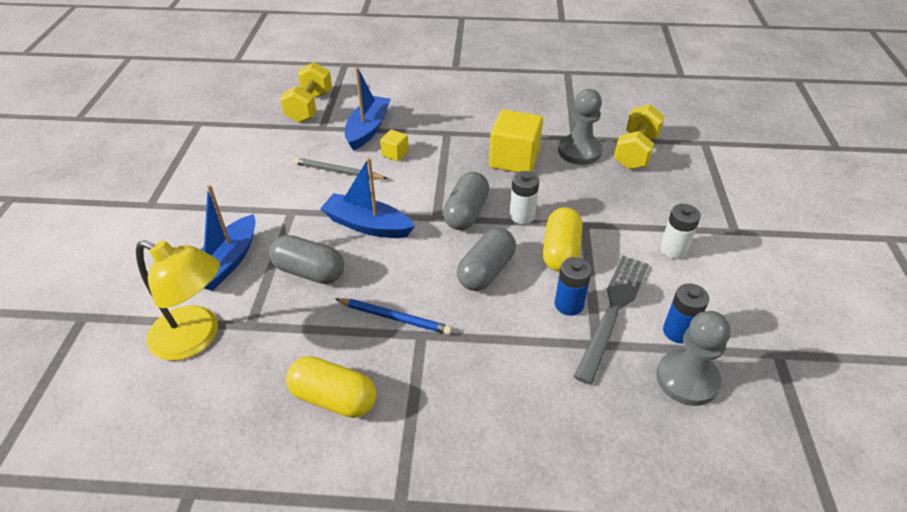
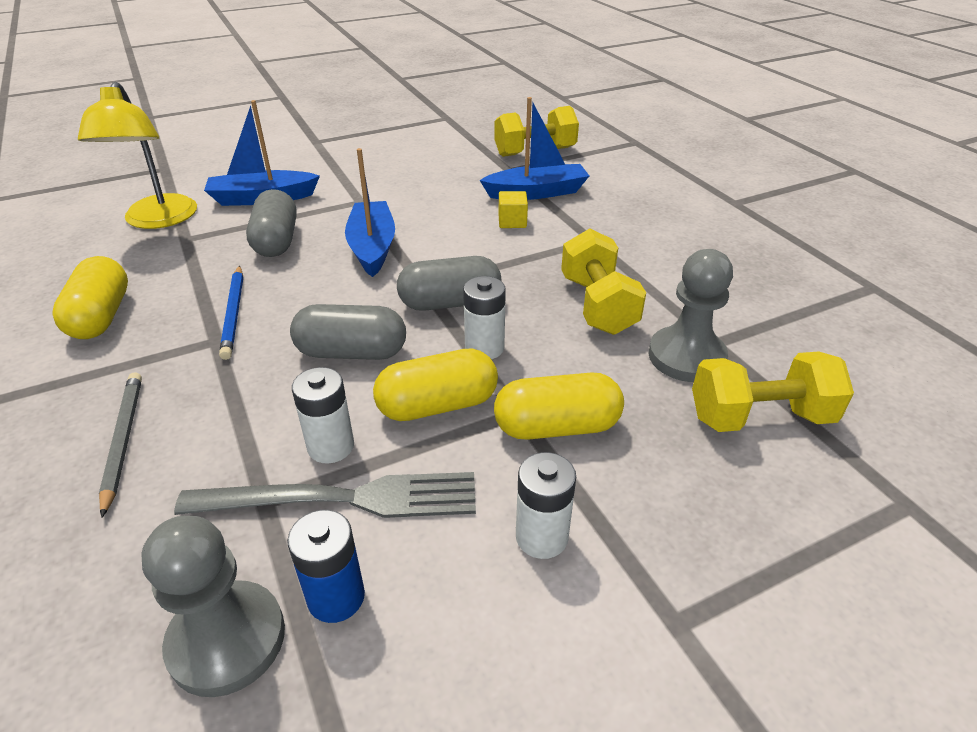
camera: 60 degrees right, 5 degrees down
(338, 172) = (445, 202): grey pencil -> grey pencil (123, 441)
(514, 159) = (597, 305): yellow cube -> yellow dumbbell
(569, 304) = (331, 446): blue battery -> white battery
(604, 215) = (556, 427): none -> yellow capsule

